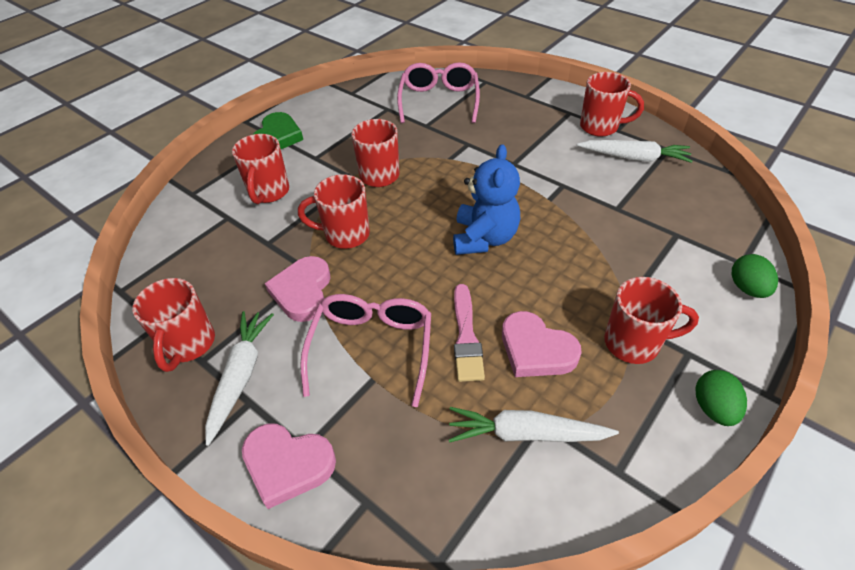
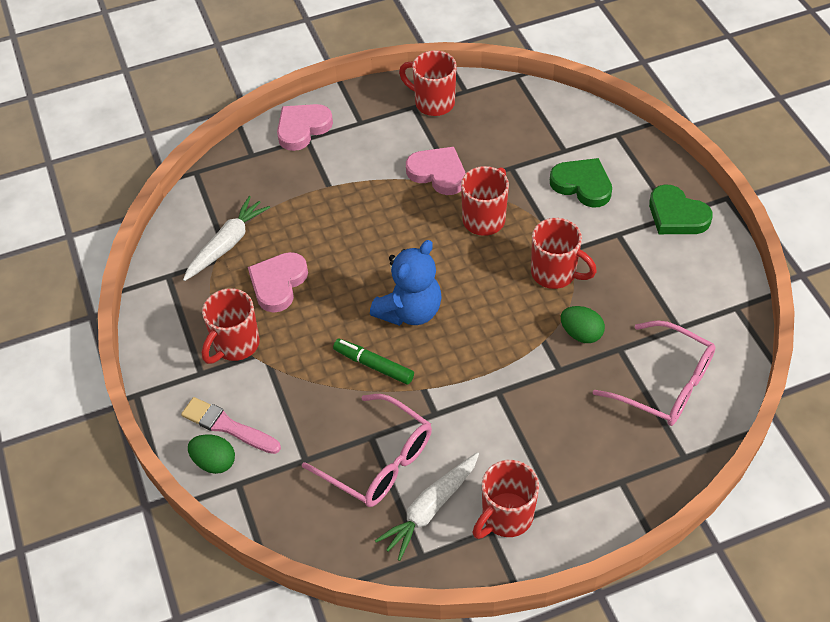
camera: 120 degrees right, 5 degrees up
(240, 376) = (384, 122): white carrot -> none
(268, 192) = (582, 185): red mug -> green heart
(372, 347) = (354, 194): pink glasses -> pink glasses (379, 461)
(466, 336) = (321, 249): pink brush -> pink brush (227, 426)
(484, 238) = (410, 311): blue teddy bear -> blue teddy bear turned 90 degrees counterclockwise
(536, 349) = (278, 283): pink heart -> pink heart turned 45 degrees counterclockwise
(557, 235) = (373, 365): none -> green marker
(713, 408) = (156, 354): green egg -> green egg (581, 334)

